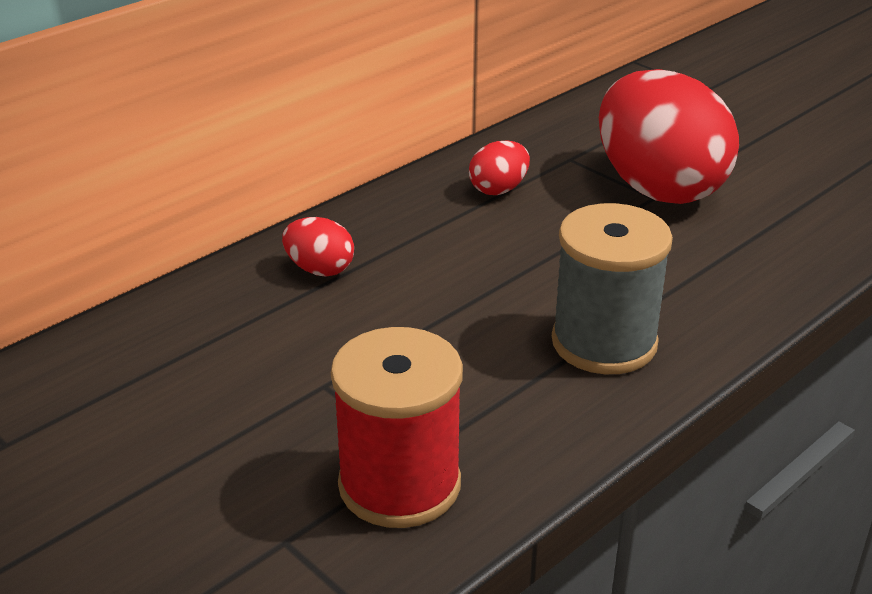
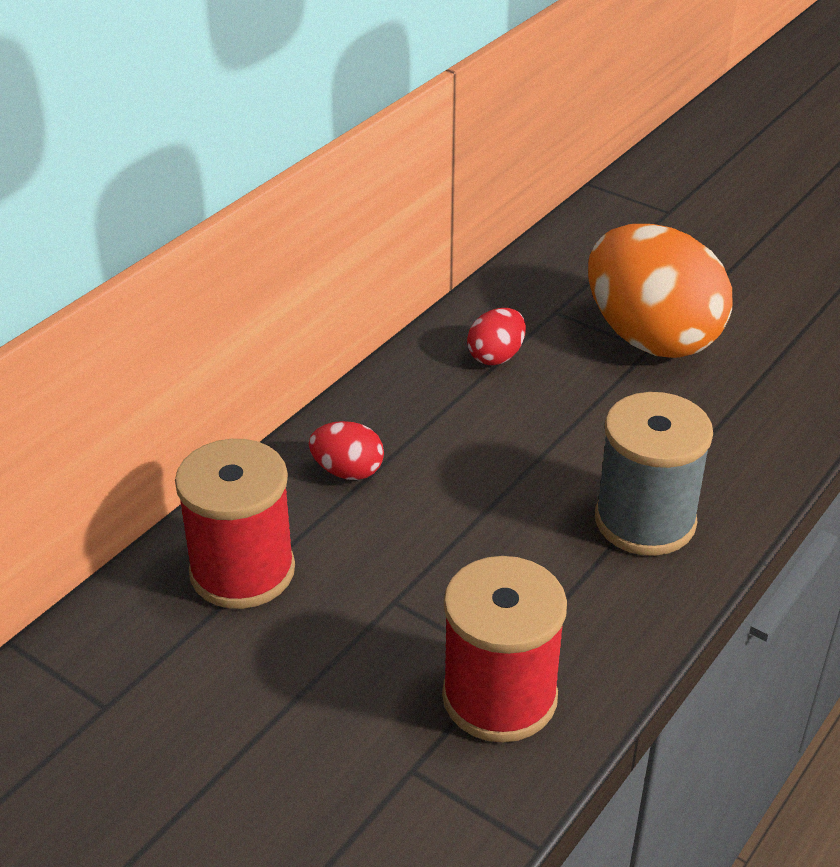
camera: 10 degrees left, 5 degrees up
(185, 342) = (242, 571): none -> red spool
(658, 188) = (651, 338): red egg -> orange egg

